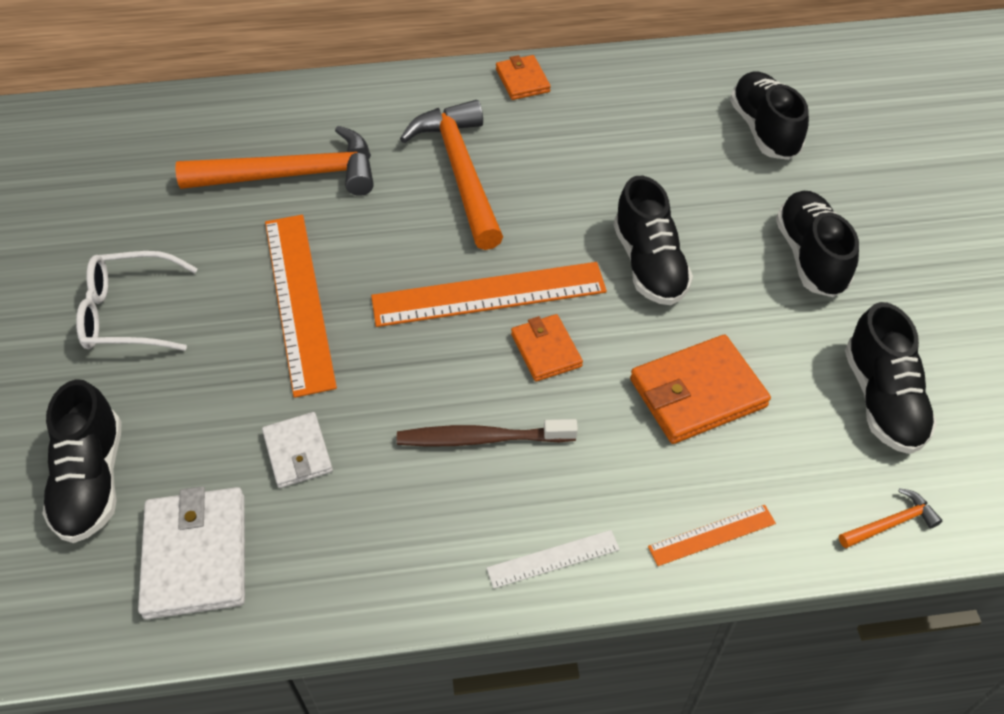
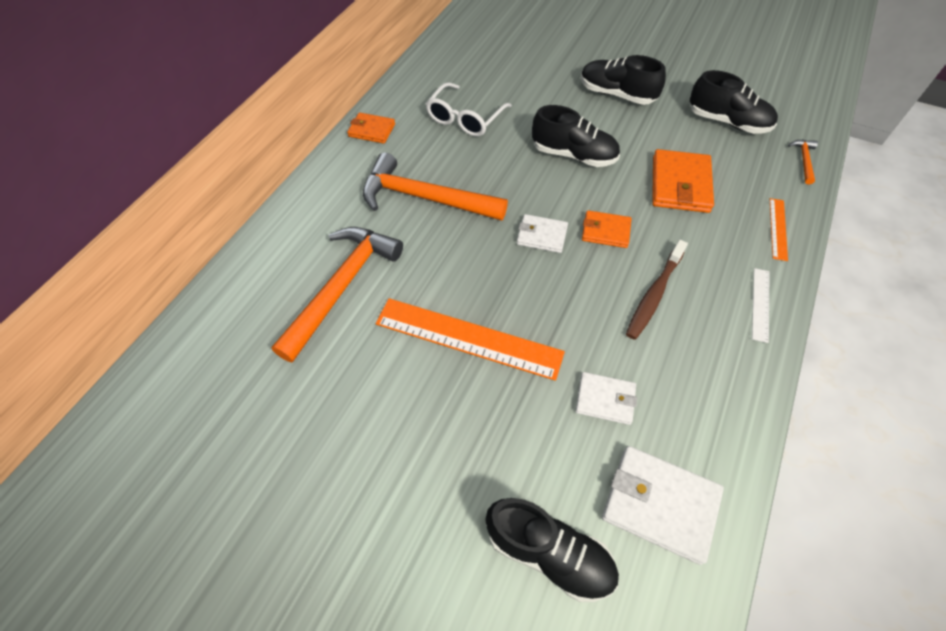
camera: 55 degrees left, 5 degrees up
(129, 313) = (394, 456): white glasses -> white glasses (465, 118)
(489, 295) = (542, 235): orange ruler -> white wallet
(764, 130) = (511, 61): black shoe -> none

